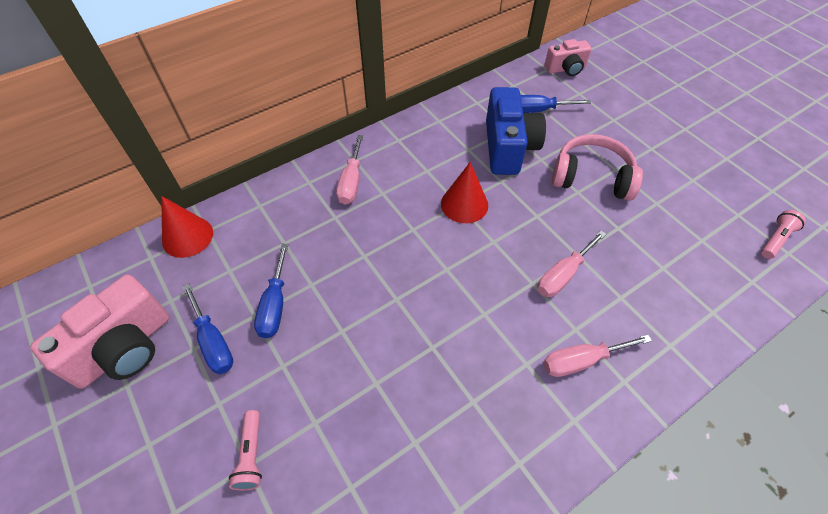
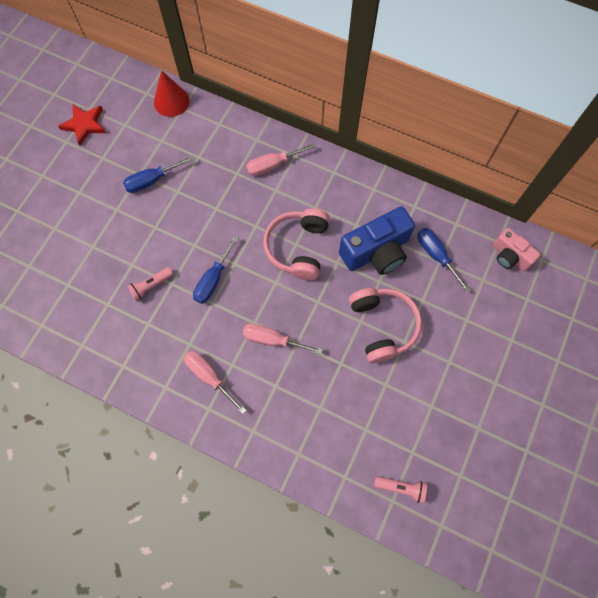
camera: 60 degrees right, 15 degrees up
(124, 348) = (84, 125): pink camera -> red star
(213, 341) = (111, 164): blue screwdriver -> blue screwdriver (213, 280)
(251, 455) = (60, 226): pink flashlight -> pink flashlight (151, 286)
(464, 204) = (298, 248): red cone -> pink headphones

